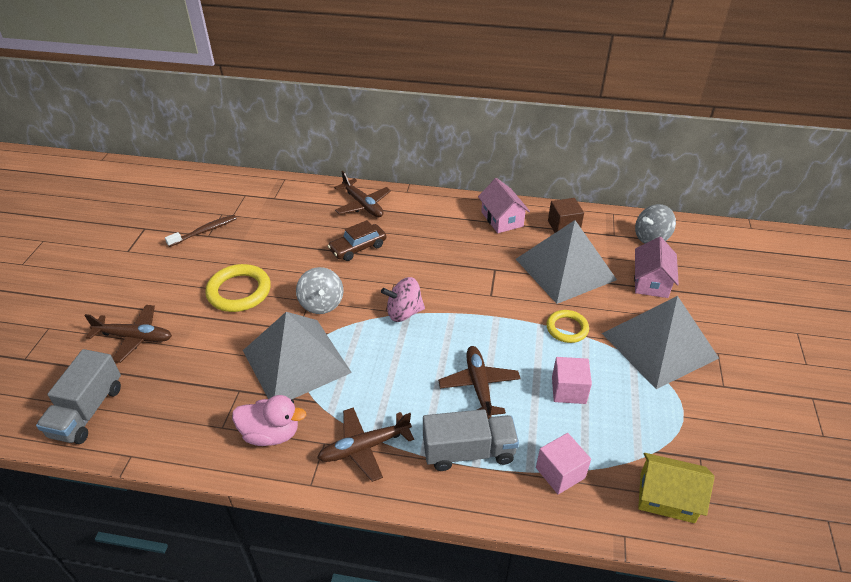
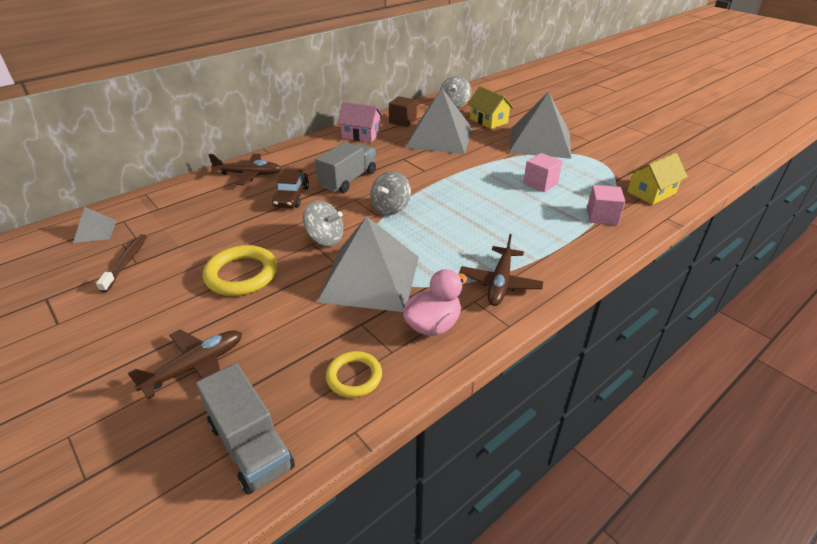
camera: 50 degrees left, 5 degrees down
(223, 193) = (95, 231): none -> grey pyramid
(404, 312) = (390, 208): pink spinning top -> grey spinning top
(468, 451) = (551, 241): grey truck -> grey truck (348, 180)
(479, 386) = (499, 211): brown plane -> none
(567, 328) = (490, 160): yellow ring -> yellow ring (354, 377)
(651, 281) = (488, 121): pink house -> yellow house

